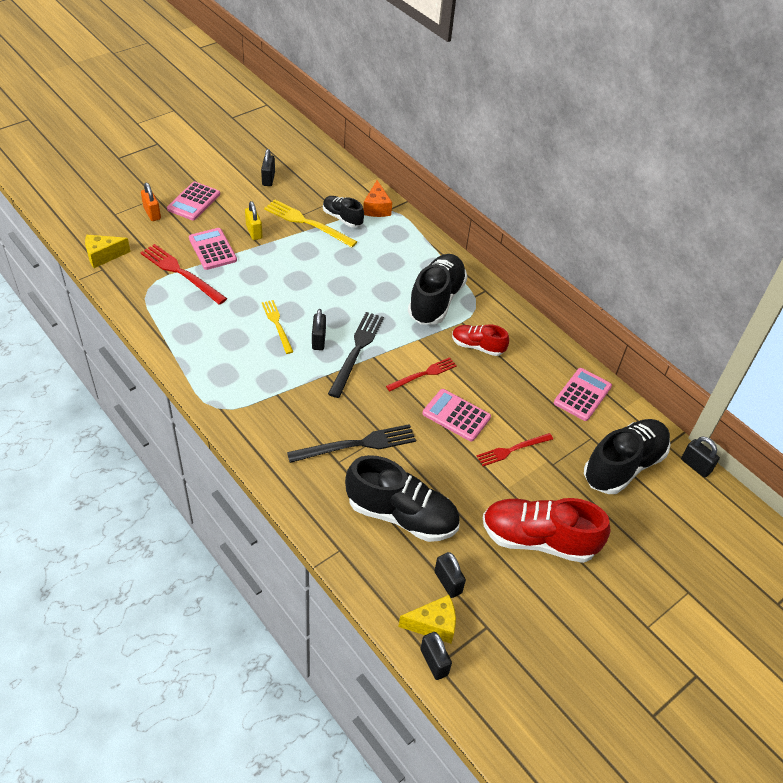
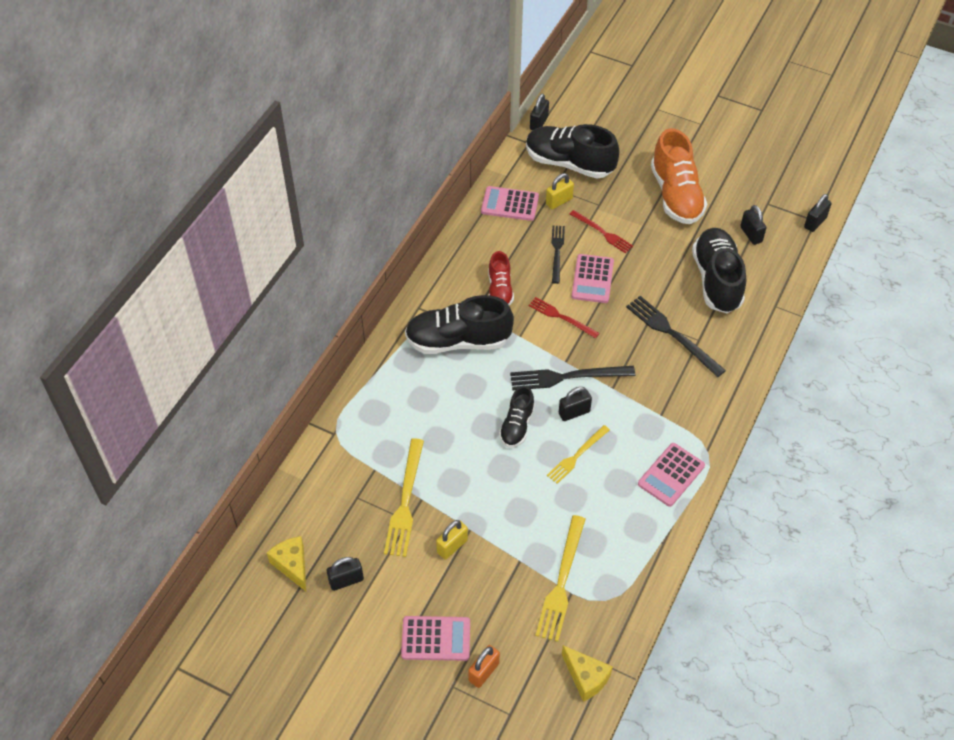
camera: 110 degrees left, 5 degrees up
(181, 273) = (561, 582): red fork -> yellow fork
(212, 249) = (506, 572): pink calculator -> pink calculator (671, 475)
(342, 218) = (376, 471): black shoe -> black shoe (517, 426)
(376, 208) = (339, 446): orange cheese -> none
(433, 625) = (789, 231): yellow cheese -> yellow cheese (292, 565)
(448, 582) = (751, 234): black padlock -> black padlock turned 60 degrees counterclockwise
(504, 404) = (557, 252): none -> black fork
(538, 539) = (676, 195): red shoe -> orange shoe
(571, 433) = (559, 201): none -> yellow padlock

